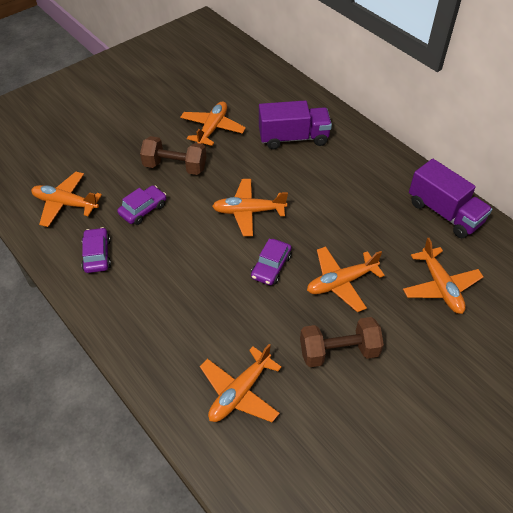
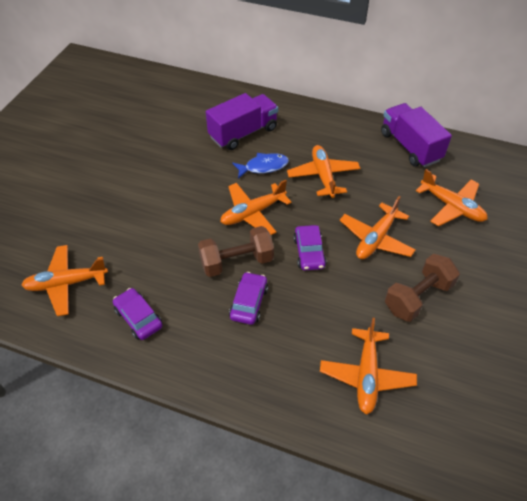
camera: 30 degrees left, 0 degrees up
(143, 209) = (152, 254): purple car -> purple car (249, 302)
(175, 167) = (153, 201): brown dumbbell -> brown dumbbell (236, 262)
(212, 129) = (163, 152): orange plane -> orange plane (323, 176)
(288, 175) = (263, 167): none -> blue fish
(444, 213) = (410, 146): purple truck -> purple truck turned 135 degrees counterclockwise

